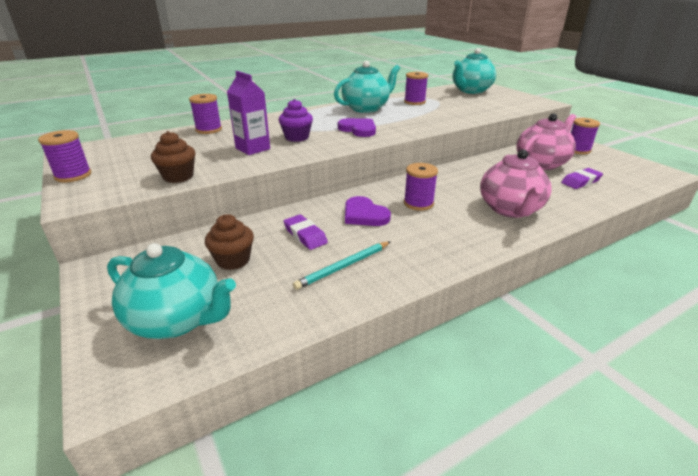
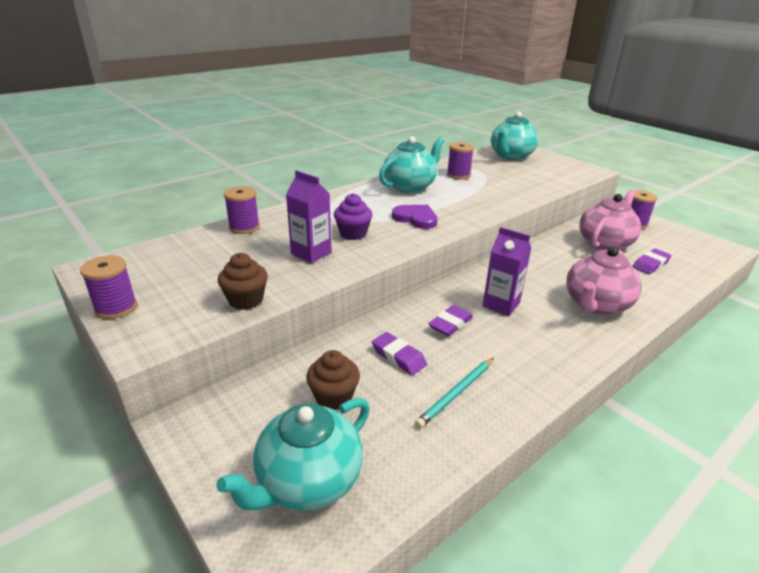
camera: 10 degrees left, 0 degrees up
(177, 320) = (308, 481): turquoise teapot -> turquoise teapot turned 120 degrees clockwise
(364, 215) = (450, 324): purple heart -> purple eraser
(418, 203) = (501, 304): purple spool -> purple carton
(510, 209) = (596, 305): pink teapot -> pink teapot turned 45 degrees clockwise

